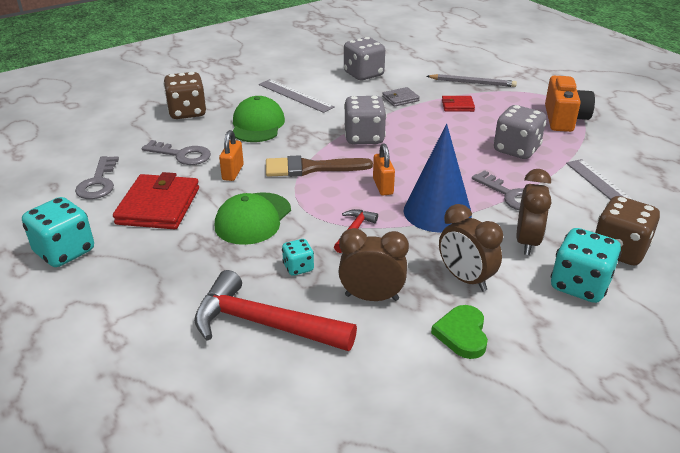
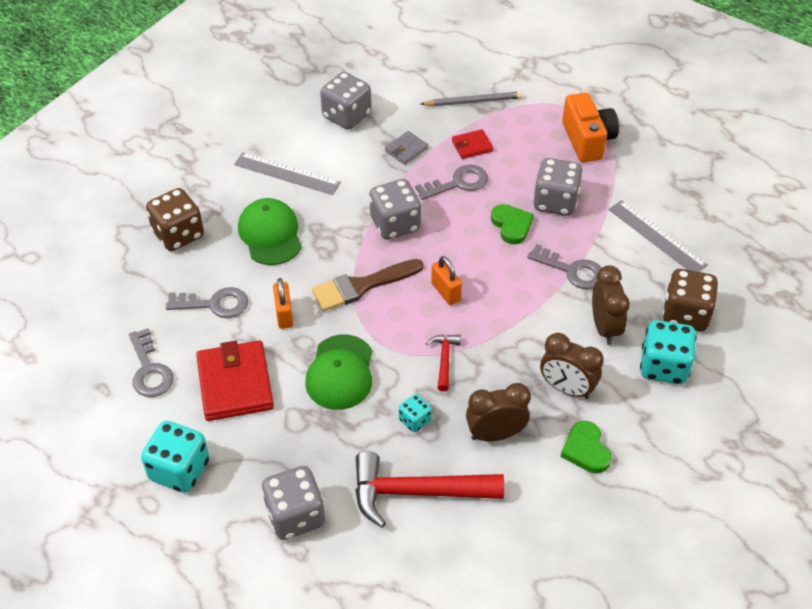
camera: 20 degrees left, 15 degrees up
(136, 311) = (295, 516): none -> grey dice
(433, 124) = (458, 183): none -> grey key
(437, 212) = (511, 312): blue cone -> none
(467, 156) = (511, 225): none -> green heart

